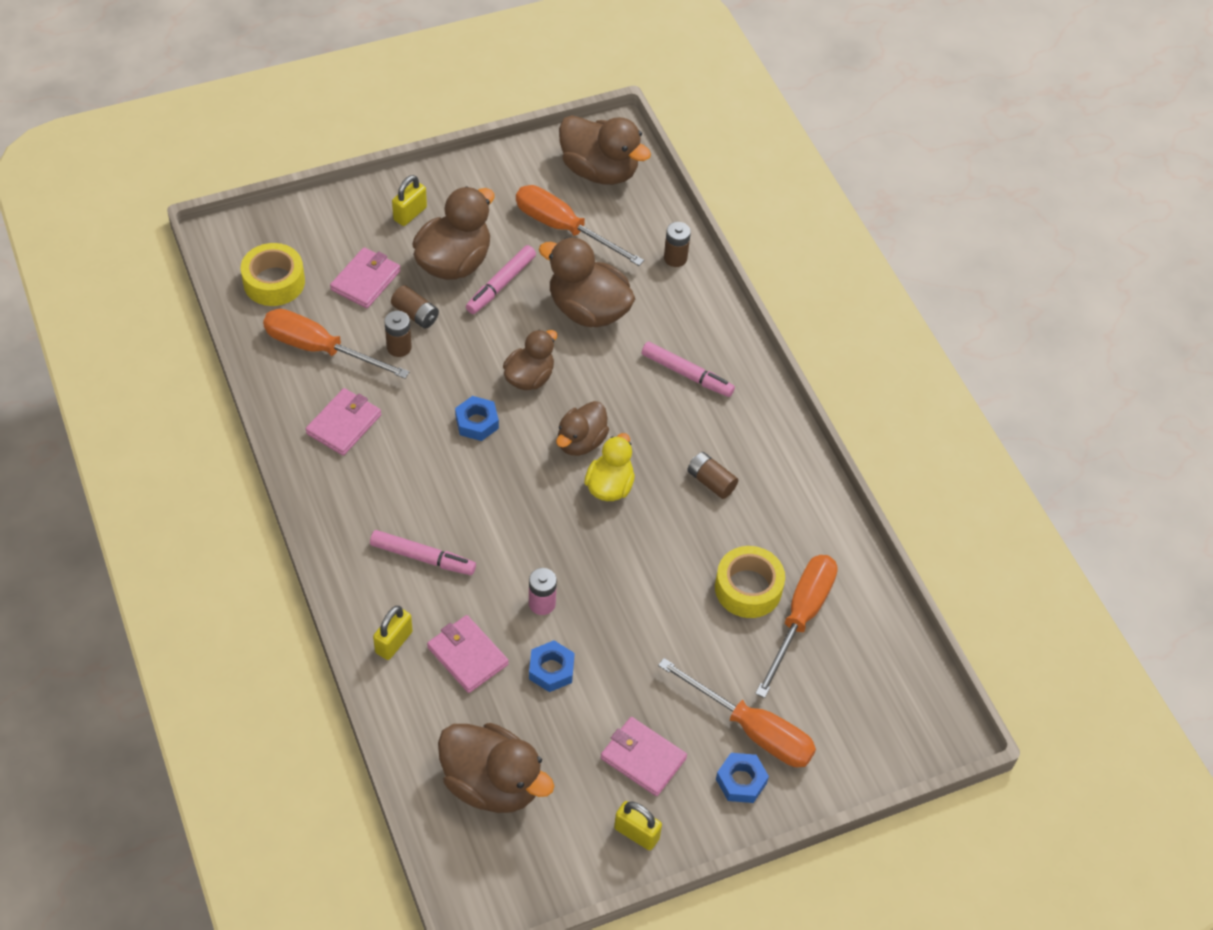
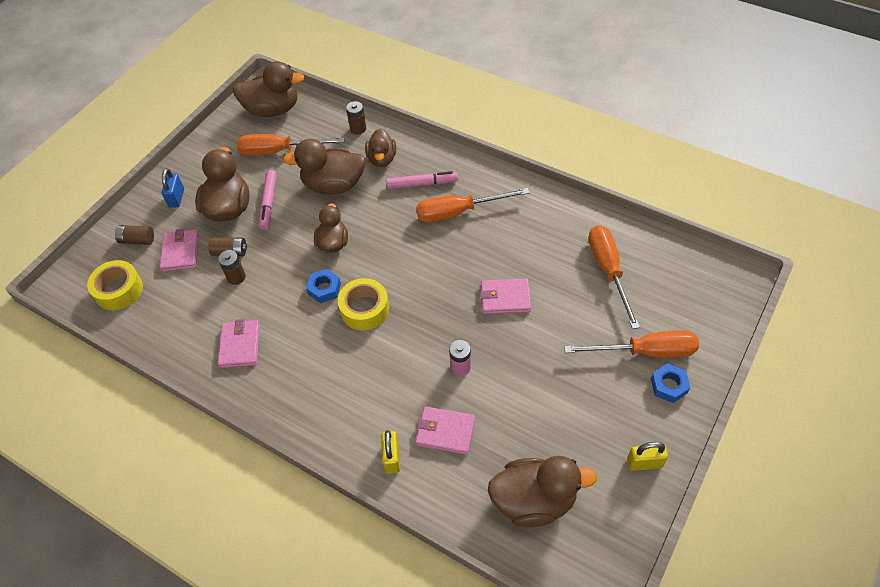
camera: 30 degrees left, 0 degrees up
(320, 349) = (184, 311): orange screwdriver -> orange screwdriver (459, 212)
(410, 214) = (176, 198): yellow padlock -> blue padlock
(423, 557) = (363, 391): pink marker -> none
(551, 670) = (503, 402): blue nut -> none
(581, 442) = (396, 259): brown duck -> brown duck (382, 159)
(609, 486) = (436, 272): yellow duck -> none
(643, 758) = (604, 415): pink wallet -> pink wallet (505, 298)
(711, 482) = (490, 232): brown battery -> brown battery (137, 240)
(748, 588) = (566, 275): yellow tape -> yellow tape (364, 309)

